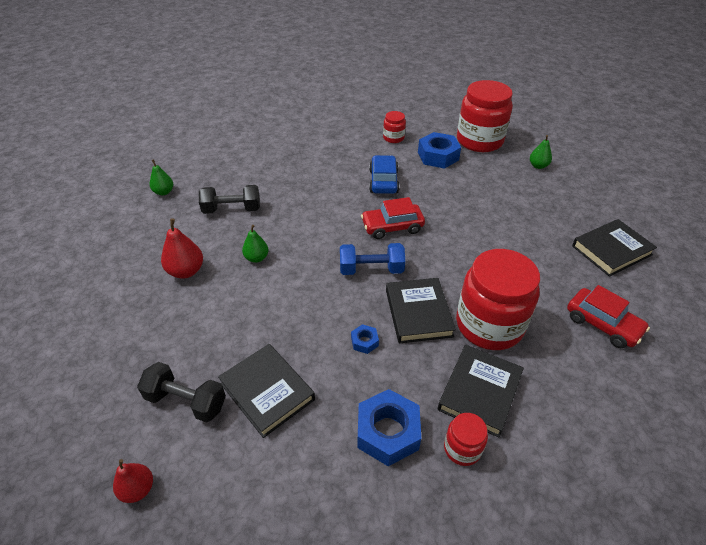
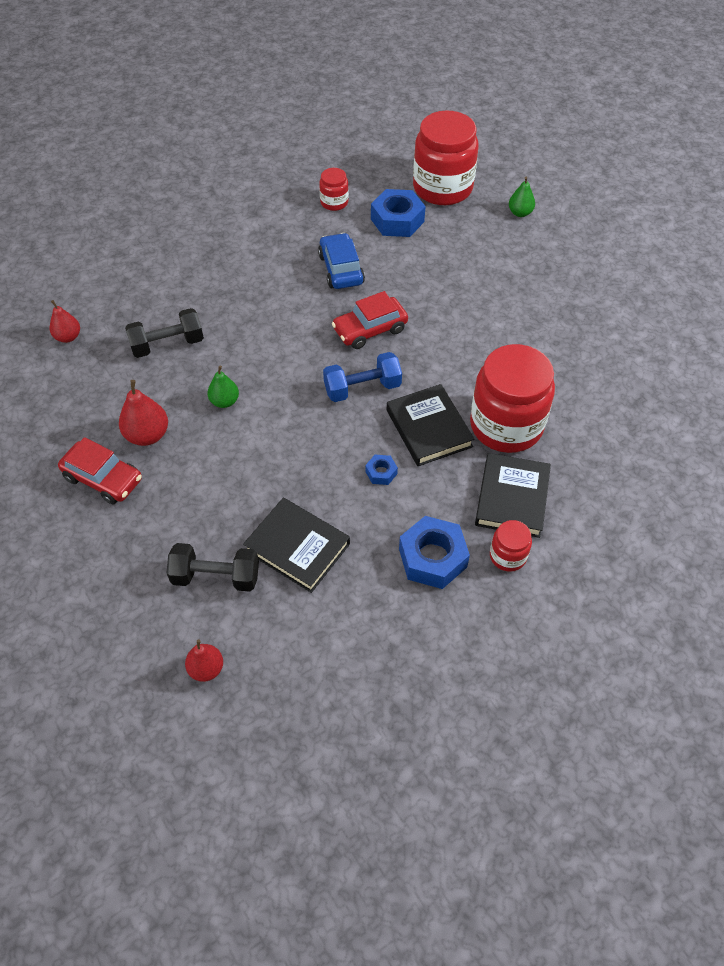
camera: 15 degrees left, 10 degrees up
(164, 192) = (68, 337): green pear -> red pear
(602, 324) = (620, 400): red car -> red car (103, 479)
(611, 250) = (618, 311): black book -> none

